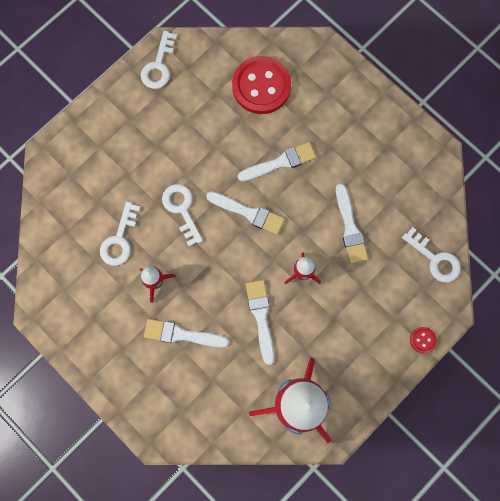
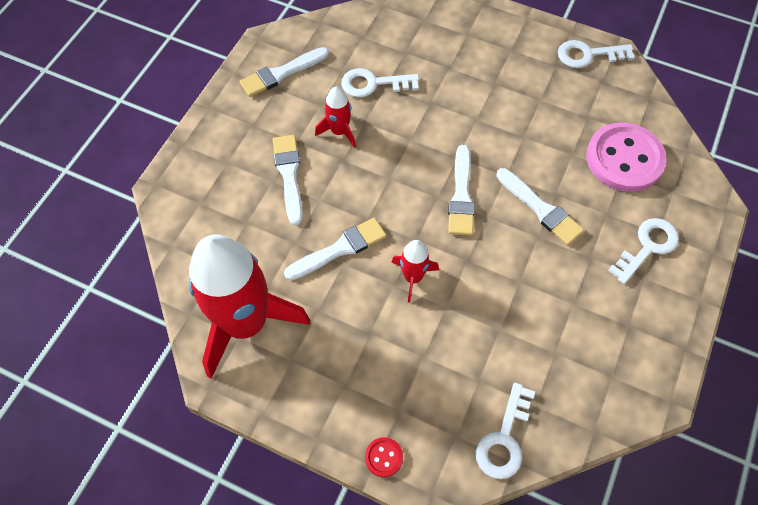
camera: 70 degrees right, 15 degrees down
(181, 209) = (433, 129): white key -> white key (647, 247)
(261, 86) = (624, 159): red button -> pink button
(350, 227) = (497, 314): white brush -> white brush (281, 73)

